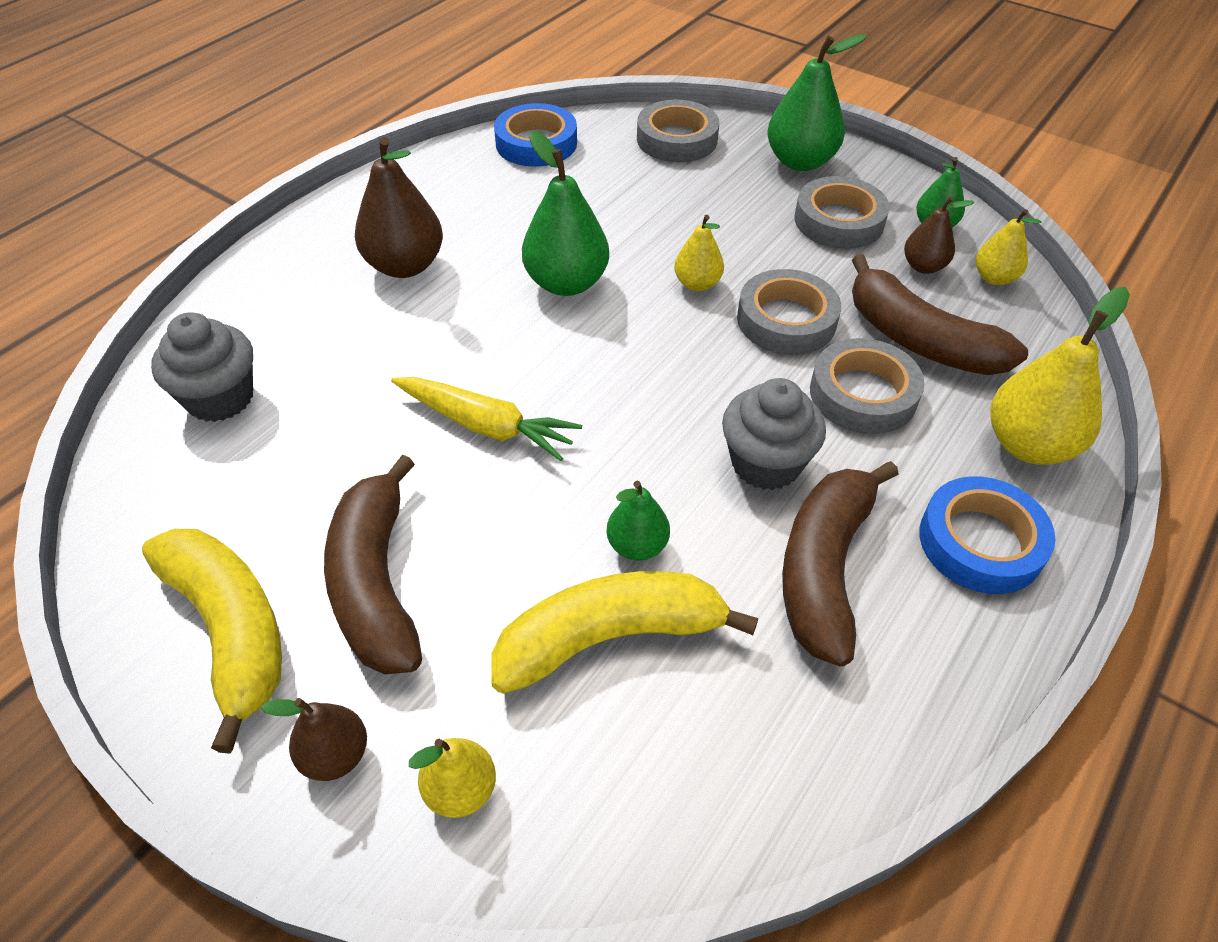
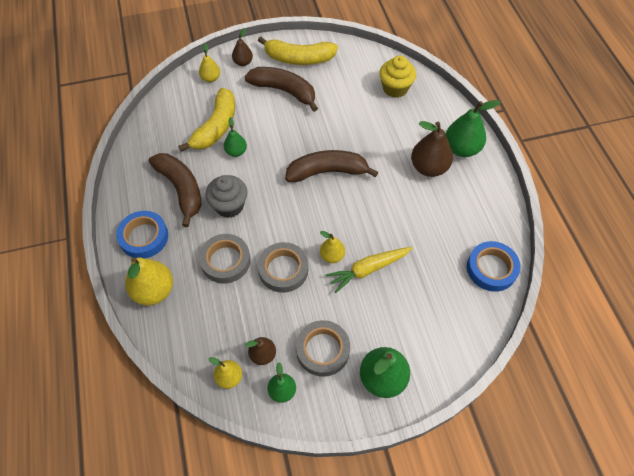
camera: 130 degrees right, 10 degrees up
(220, 398) = (395, 88): grey cupcake -> yellow cupcake
(485, 426) = (319, 144): yellow carrot -> yellow carrot (368, 269)
(566, 283) = (372, 212): green pear -> green pear (461, 148)
(677, 139) = (448, 335): grey tape -> none
(919, 340) = (229, 307): brown banana -> brown banana (327, 172)

